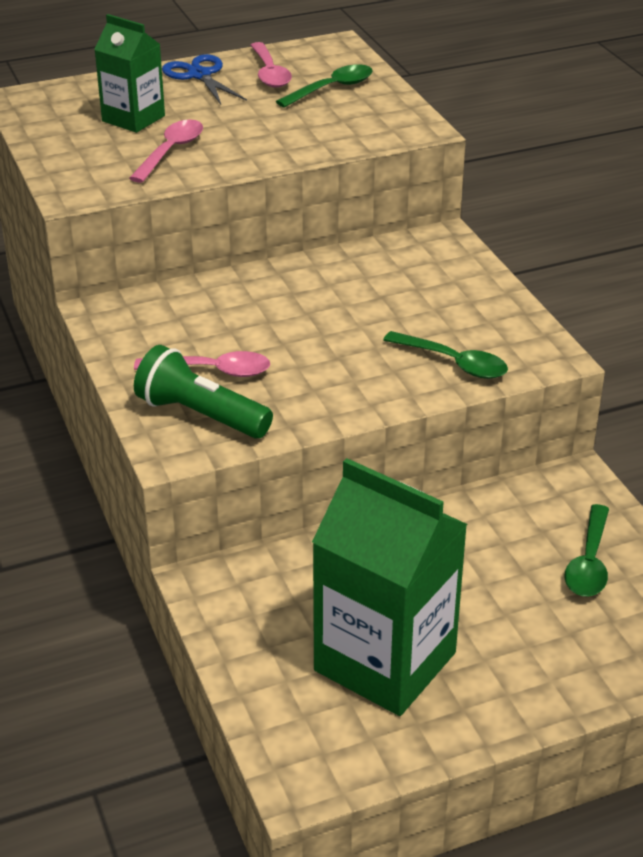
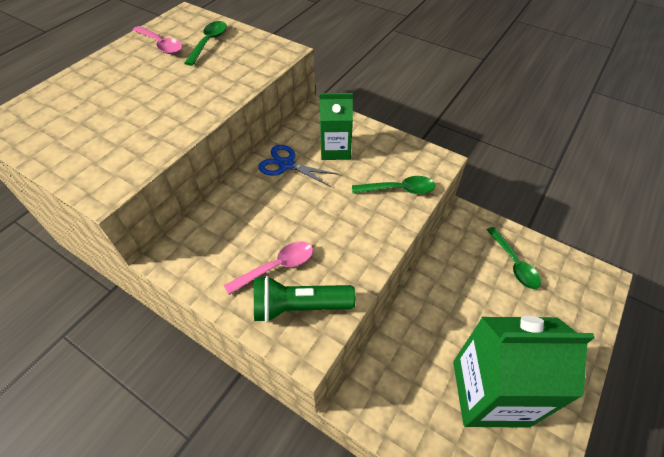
camera: 35 degrees left, 15 degrees up
(133, 118) = (97, 110): green carton -> green carton (335, 149)
(171, 151) = (146, 125): pink spoon -> none
(200, 75) = (116, 61): blue scissors -> blue scissors (287, 164)

